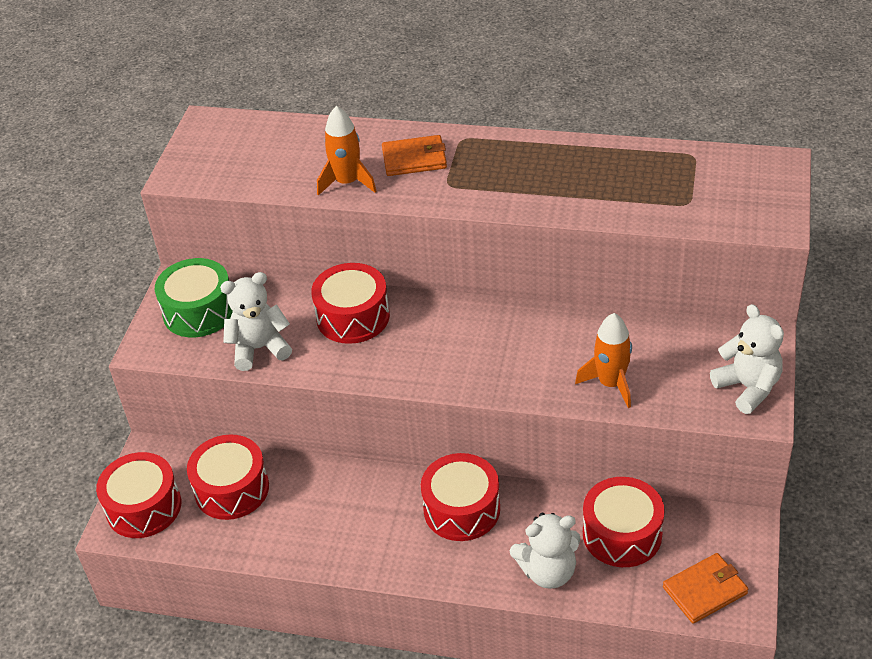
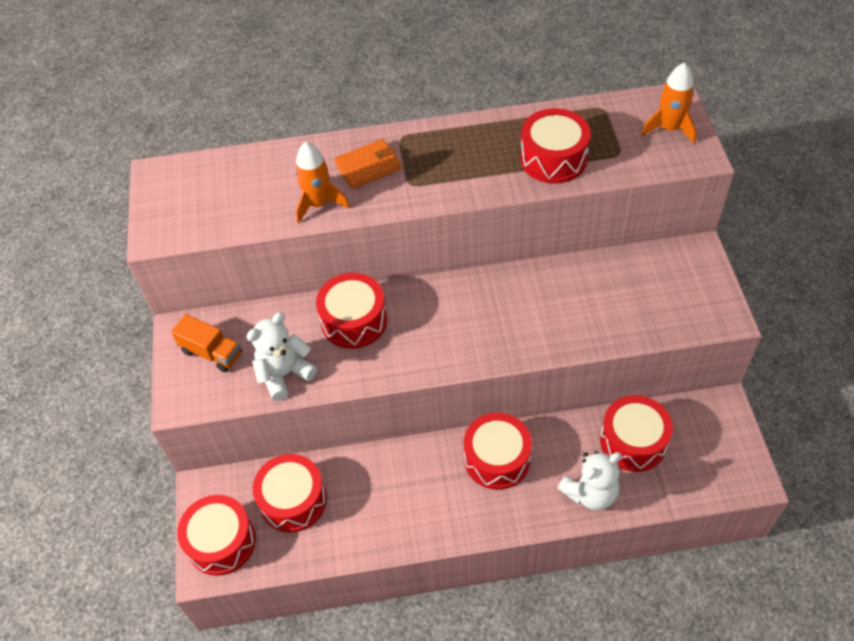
camera: 20 degrees left, 10 degrees up
(199, 311) = (211, 353): green drum -> orange truck
(610, 383) = (598, 324): orange rocket -> orange rocket (669, 128)
(612, 192) = (553, 158): none -> red drum
(705, 590) = (716, 470): orange wallet -> none
(748, 387) = (706, 297): white teddy bear -> none

